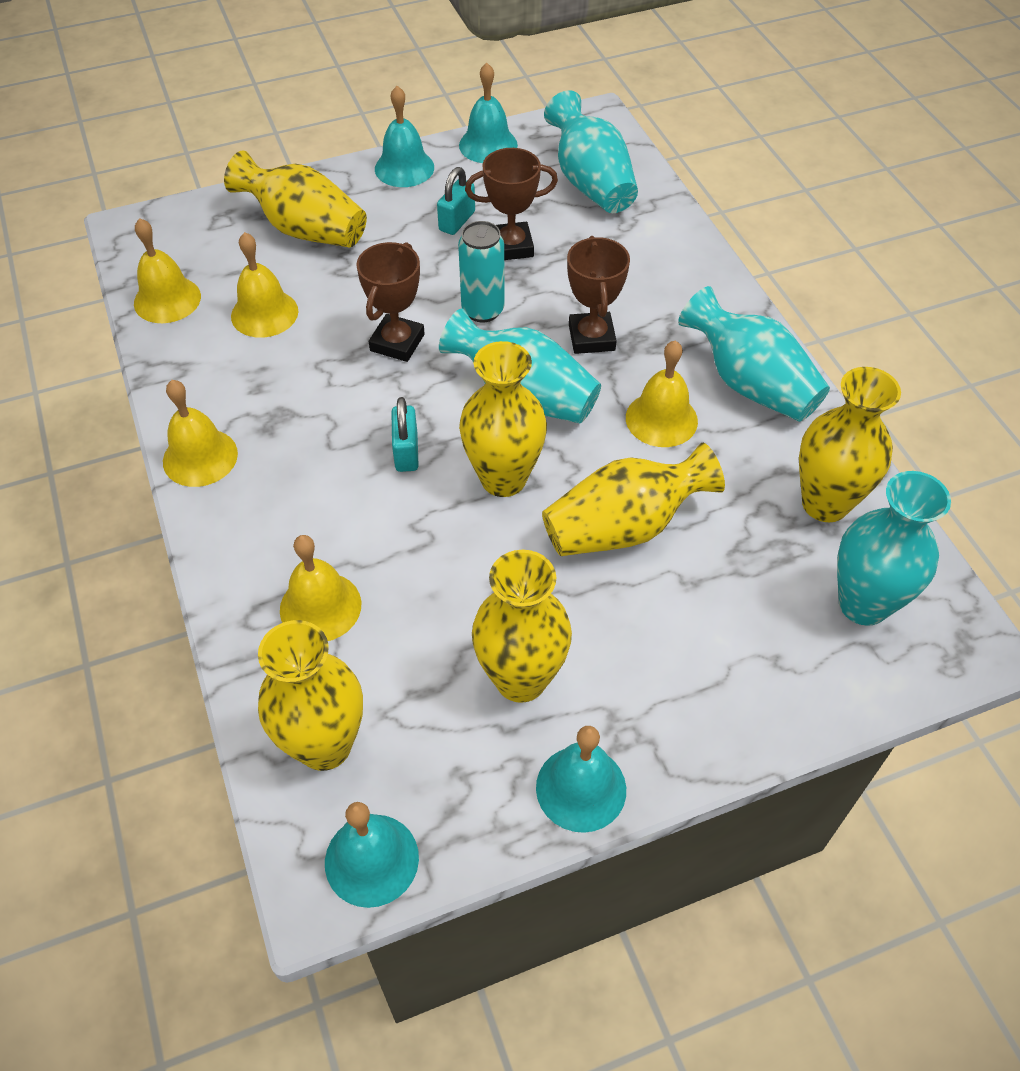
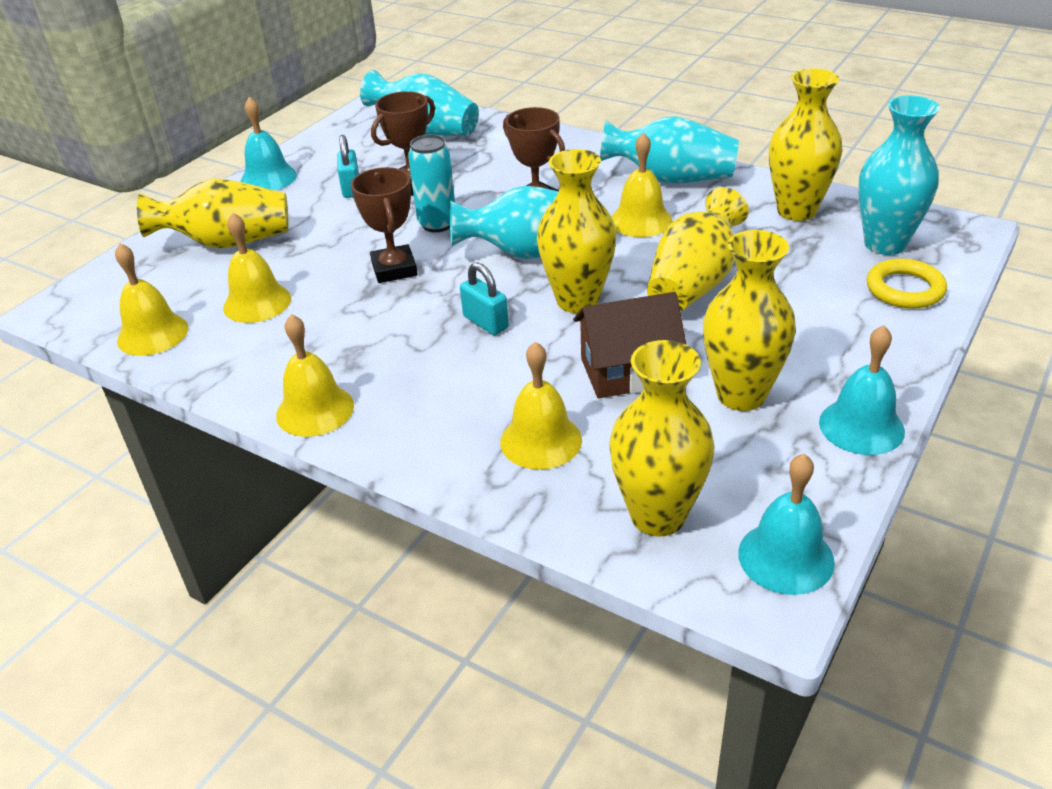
camera: 35 degrees left, 15 degrees down
(459, 586) = (628, 371): none -> brown house
(488, 145) = (320, 142): turquoise bell -> none
(812, 671) = (905, 289): none -> yellow ring

